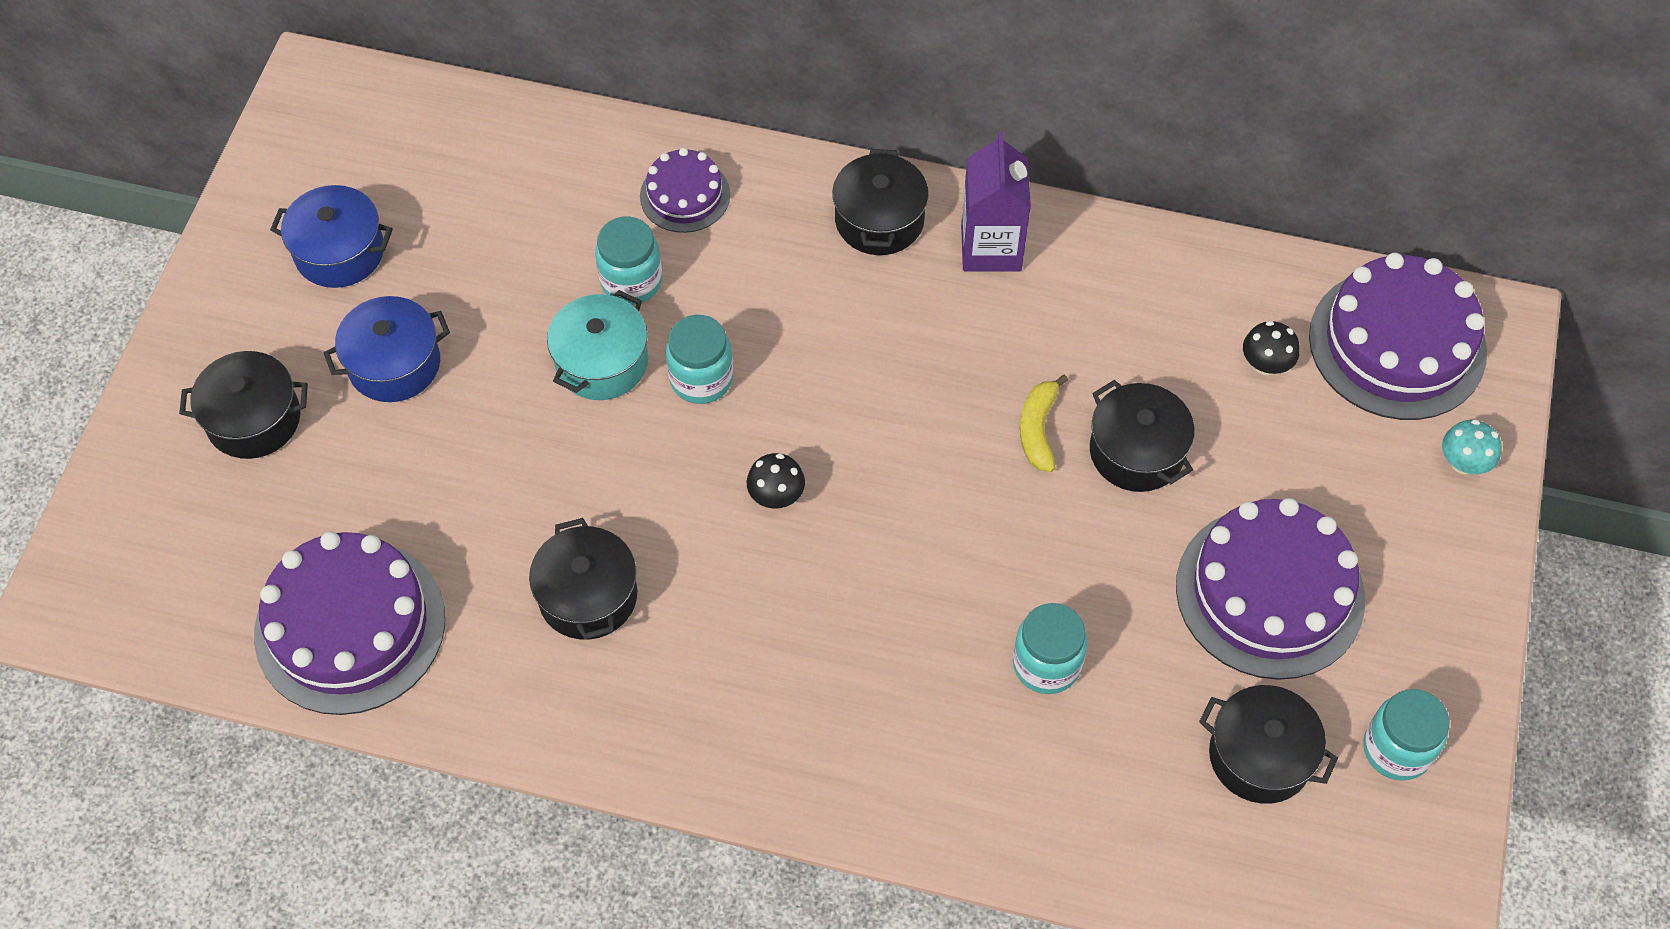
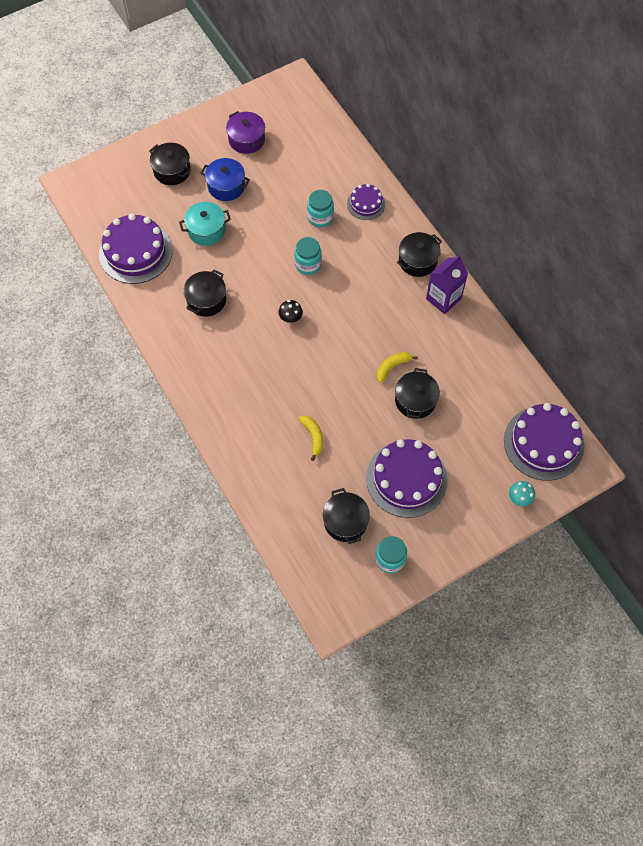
camera: 45 degrees right, 5 degrees up
(339, 252) = (246, 140): blue pot -> purple pot
(602, 362) = (285, 235): turquoise pot -> turquoise pot (206, 230)
(1046, 664) = (313, 437): turquoise jar -> yellow banana
(1265, 364) = (490, 411): black mushroom -> none

